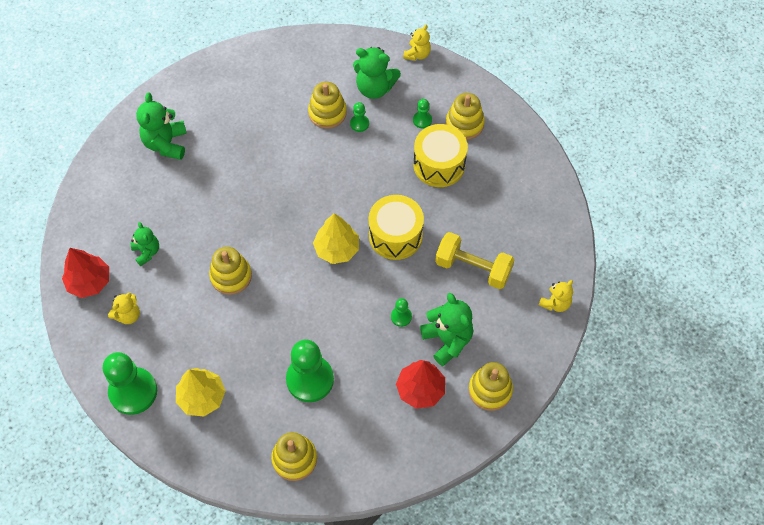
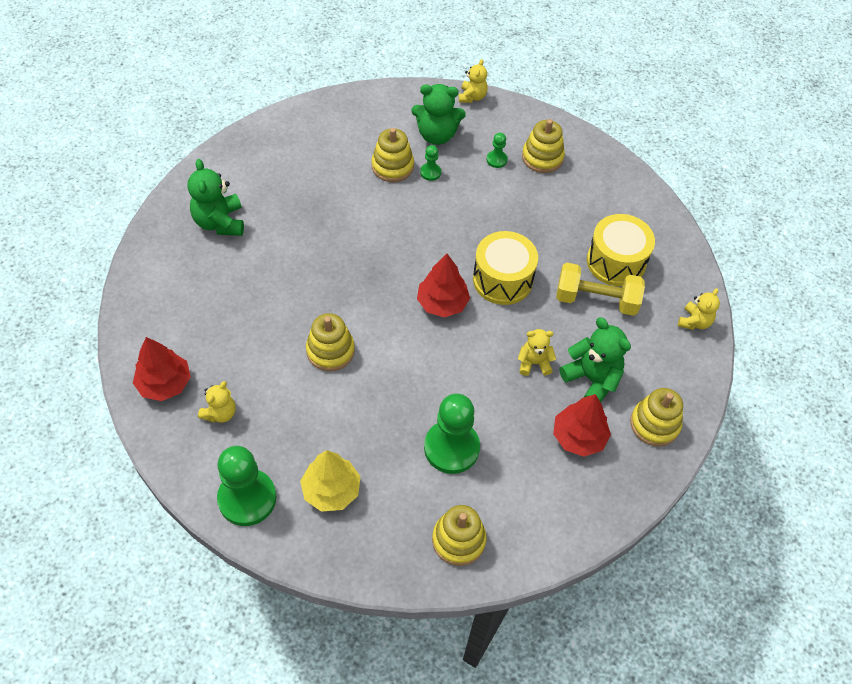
camera: 15 degrees left, 5 degrees down
(147, 252) = (226, 340): green teddy bear -> none
(337, 249) = (442, 303): yellow tree -> red tree
(401, 317) = (534, 363): green pawn -> yellow teddy bear
(439, 165) = (528, 201): yellow drum -> yellow drum (616, 262)

